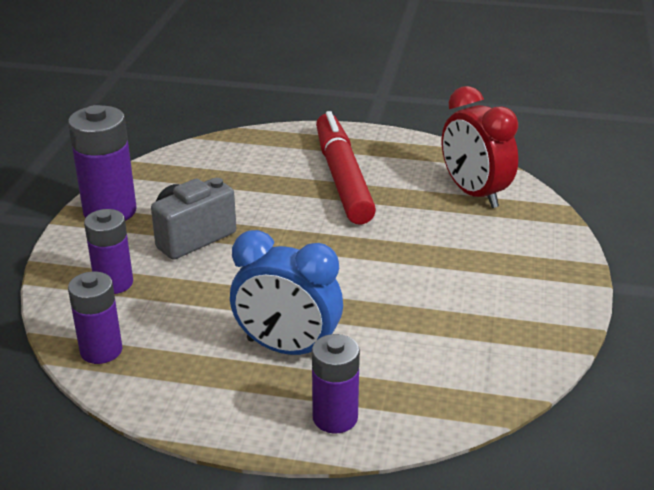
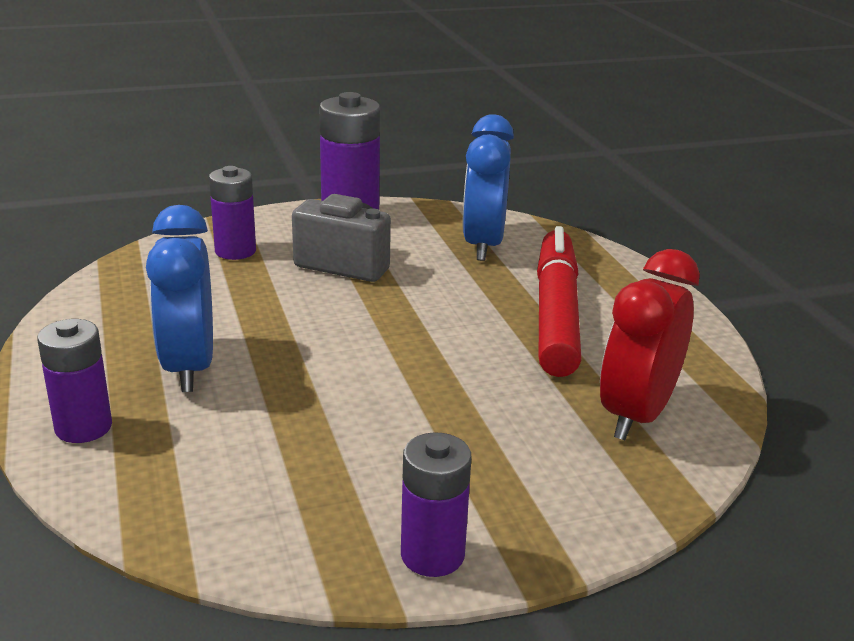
camera: 60 degrees right, 5 degrees down
(101, 350) = (128, 275): purple battery -> purple battery (432, 555)
(221, 171) = (483, 245): none -> blue clock
(343, 178) = (556, 314): red marker -> red marker turned 45 degrees counterclockwise

